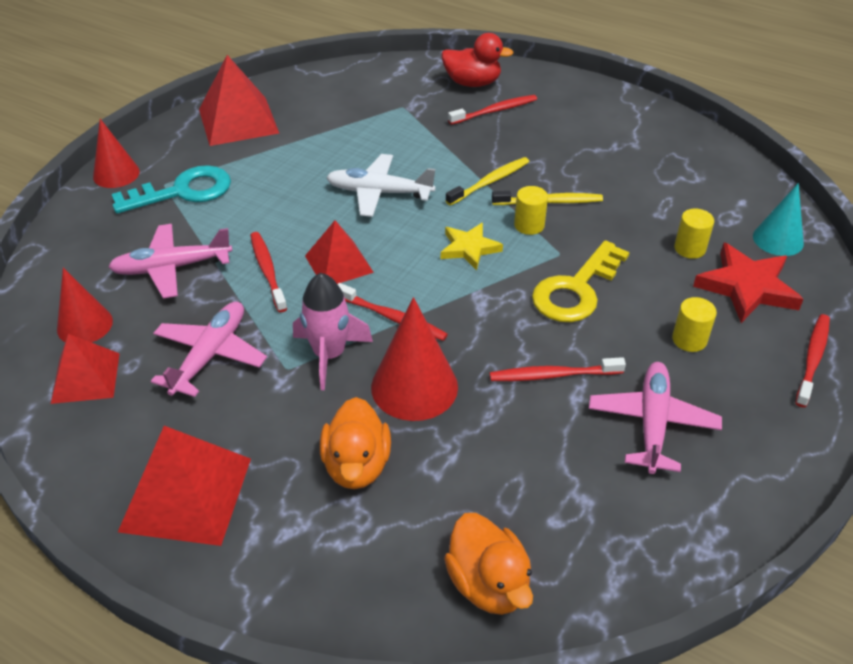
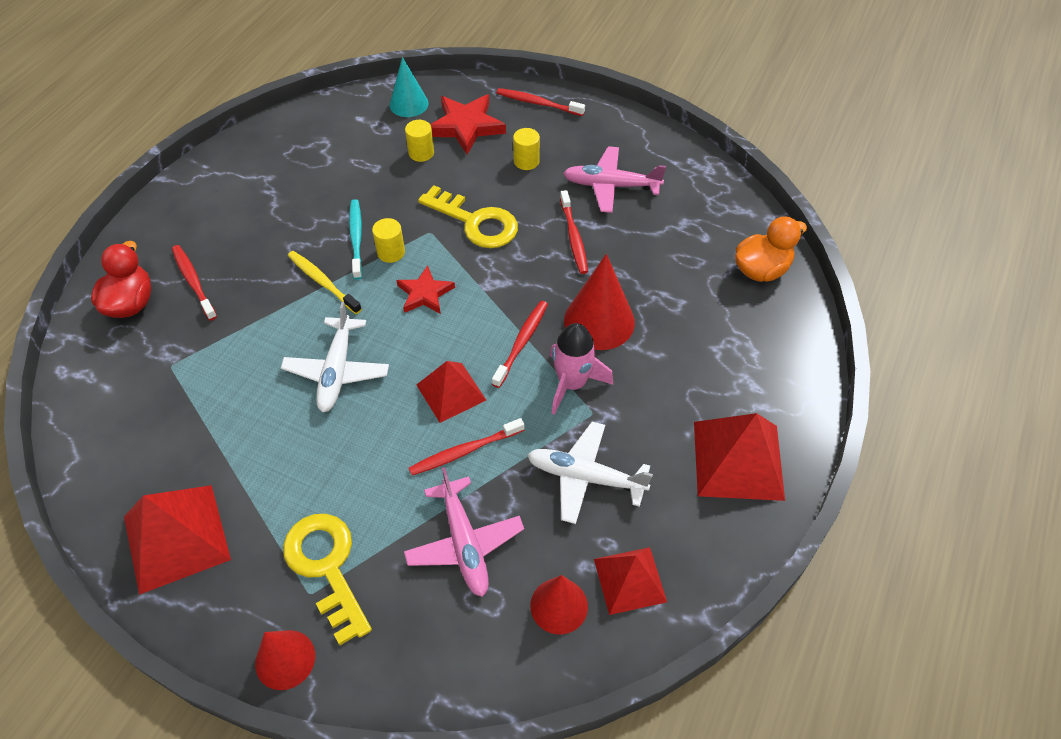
camera: 95 degrees left, 10 degrees up
(183, 191) = (327, 566): turquoise key -> yellow key
(210, 355) = (585, 477): pink plane -> white plane
(357, 465) = (684, 350): orange duck -> none
(469, 248) = (425, 294): yellow star -> red star
(550, 202) = (356, 238): yellow toothbrush -> turquoise toothbrush

